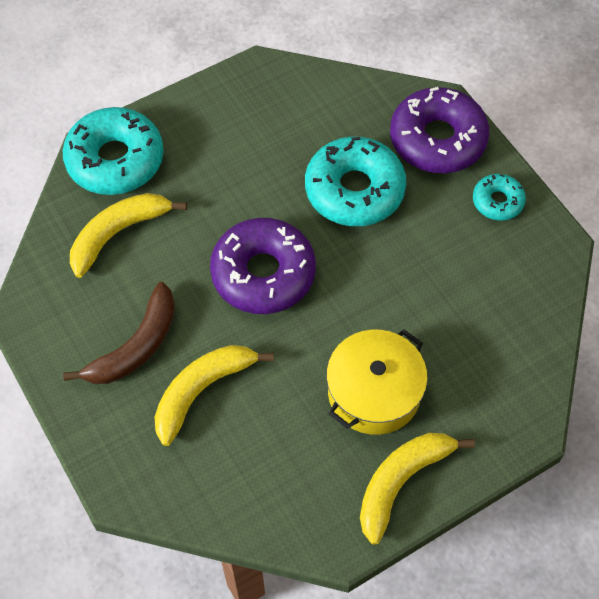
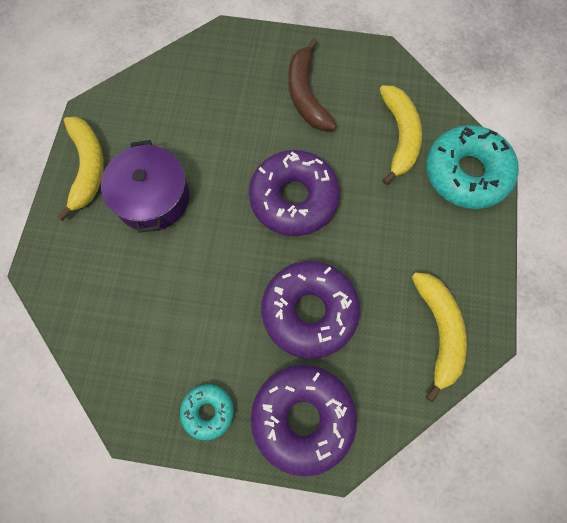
camera: 130 degrees right, 10 degrees up
(201, 391) = (244, 108): yellow banana -> yellow banana (439, 331)
(354, 190) = (309, 312): turquoise donut -> purple donut
(374, 392) = (152, 198): yellow pot -> purple pot

